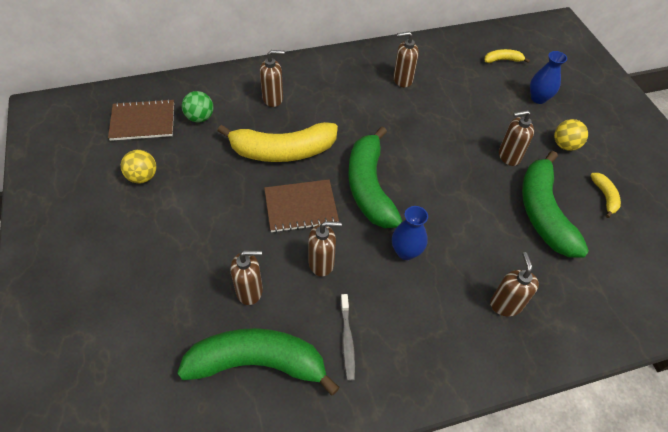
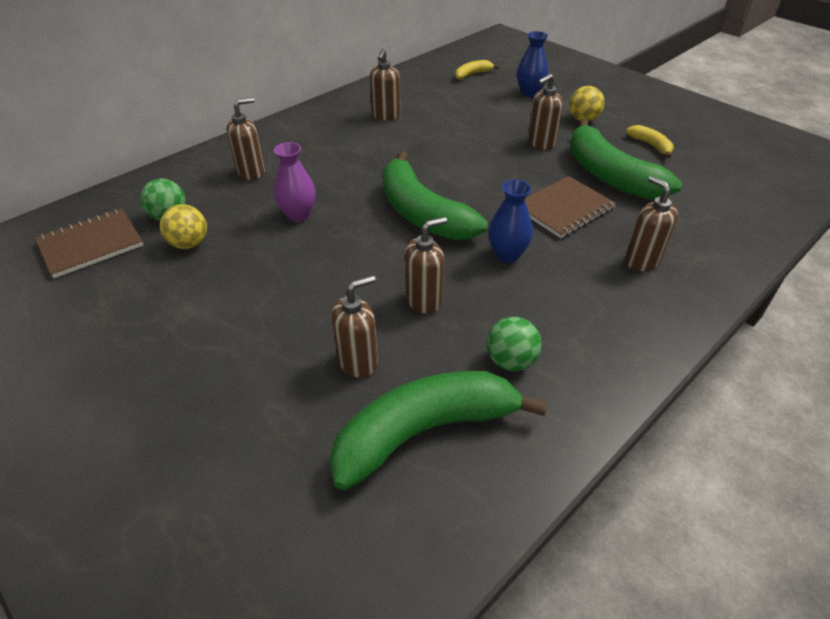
camera: 25 degrees left, 10 degrees down
(143, 177) = (128, 300): yellow ball -> yellow ball (189, 244)
(282, 151) = (298, 215): yellow banana -> purple vase
(301, 207) = (359, 257): brown notebook -> brown notebook (564, 209)
(347, 340) = (510, 361): grey toothbrush -> green ball
(402, 80) = (386, 116): brown soap dispenser -> brown soap dispenser turned 45 degrees counterclockwise

